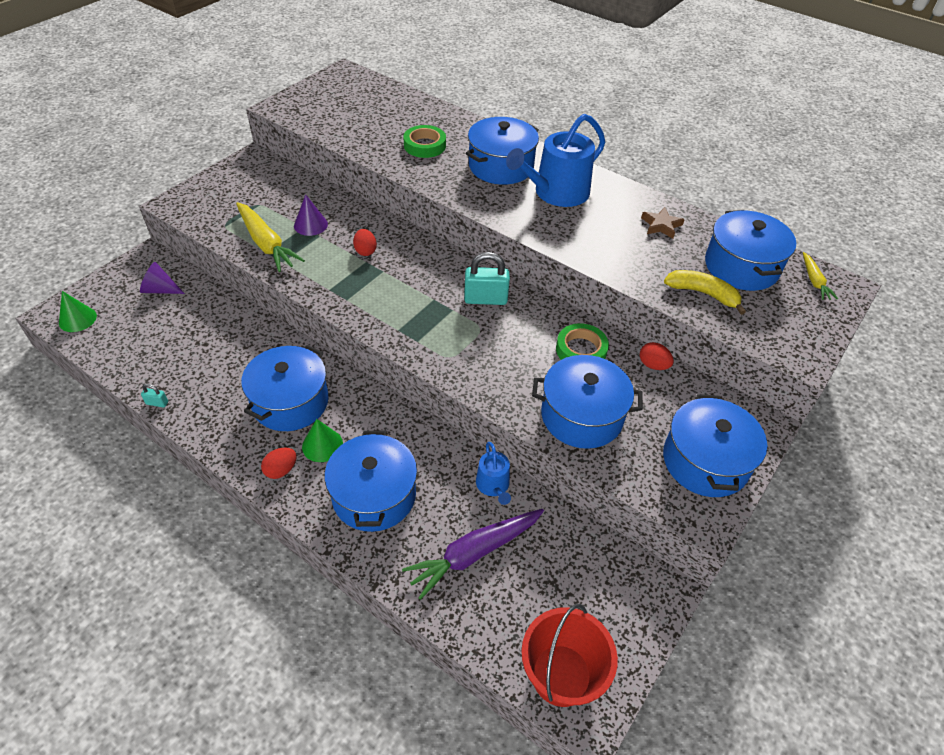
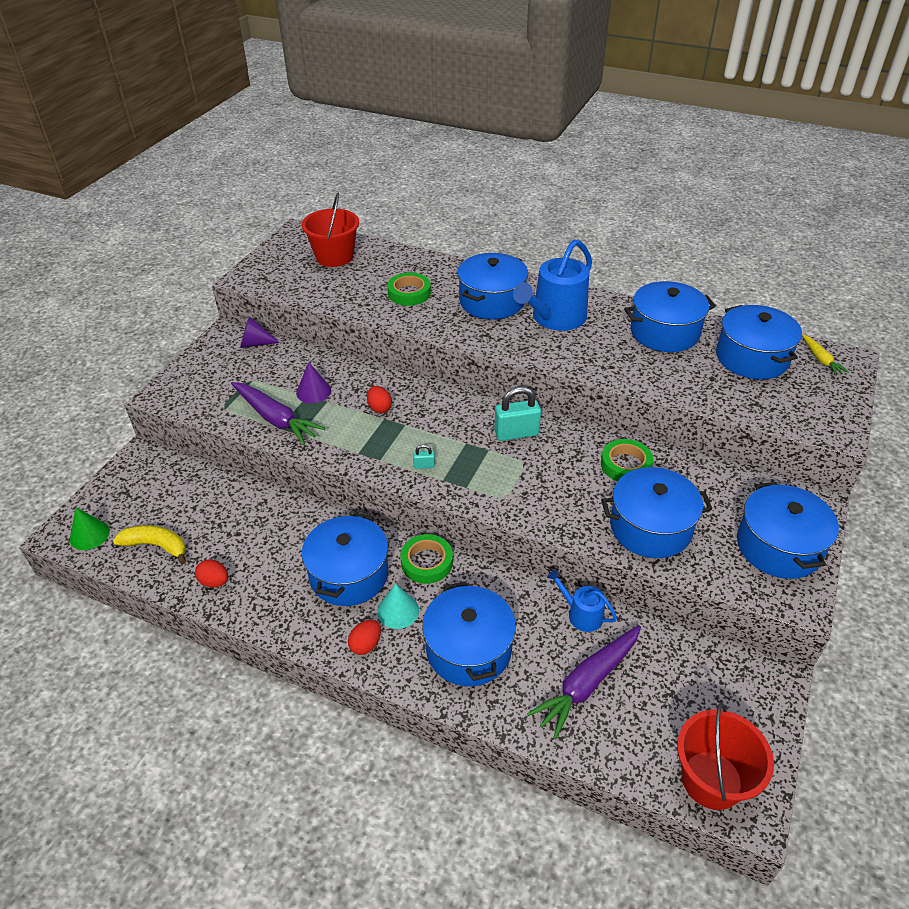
camera: 10 degrees left, 5 degrees down
(157, 403) = (210, 604): turquoise padlock -> turquoise padlock (424, 465)
(160, 290) = (168, 487): purple cone -> purple cone (255, 343)
(266, 244) = (275, 419): yellow carrot -> purple carrot
(322, 445) = (398, 610): green cone -> turquoise cone
(366, 405) = (427, 562): none -> green tape
(369, 100) = (334, 256): none -> red bucket
(493, 486) = (581, 614): blue watering can -> blue watering can turned 150 degrees clockwise
(653, 365) = (697, 466): red egg -> red egg (214, 582)
(661, 225) = (664, 332): brown star -> blue pot
(703, 293) = (727, 389): yellow banana -> yellow banana (156, 546)

